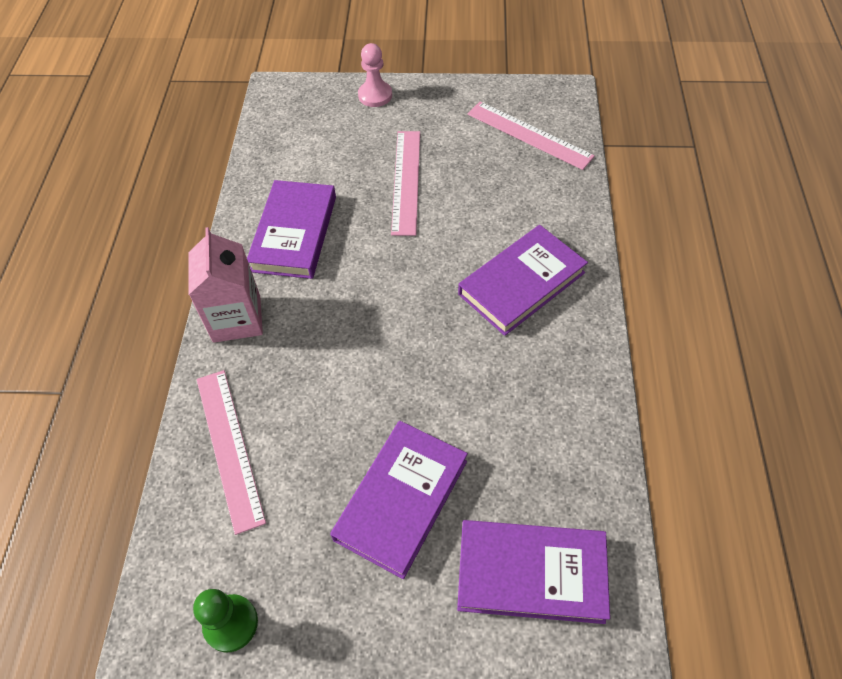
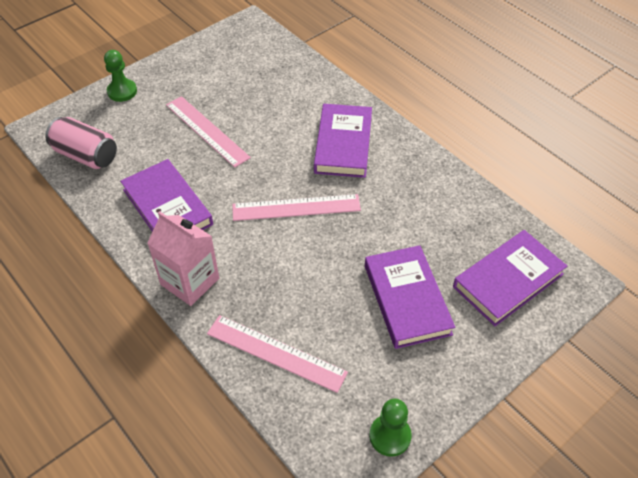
camera: 45 degrees left, 5 degrees down
(283, 138) = (86, 155): none -> pink can
(375, 95) = (122, 91): pink pawn -> green pawn
(529, 135) = (254, 60): pink ruler -> pink ruler (296, 207)

